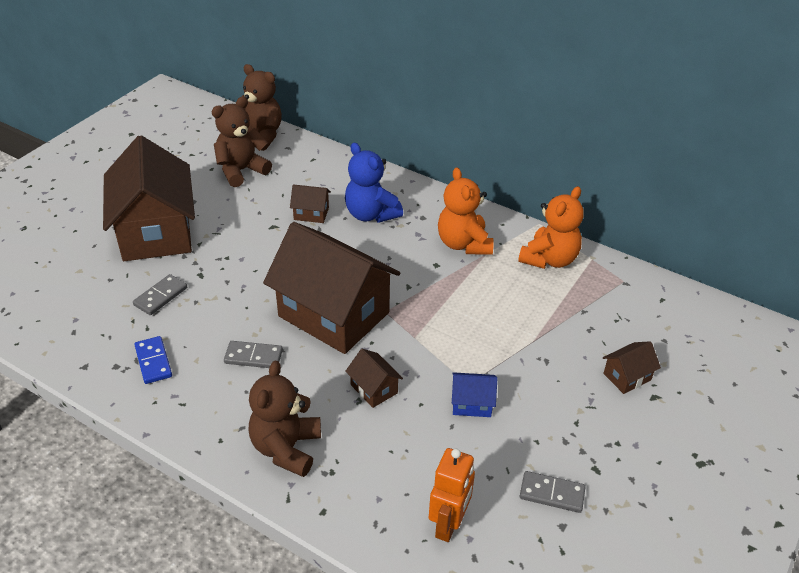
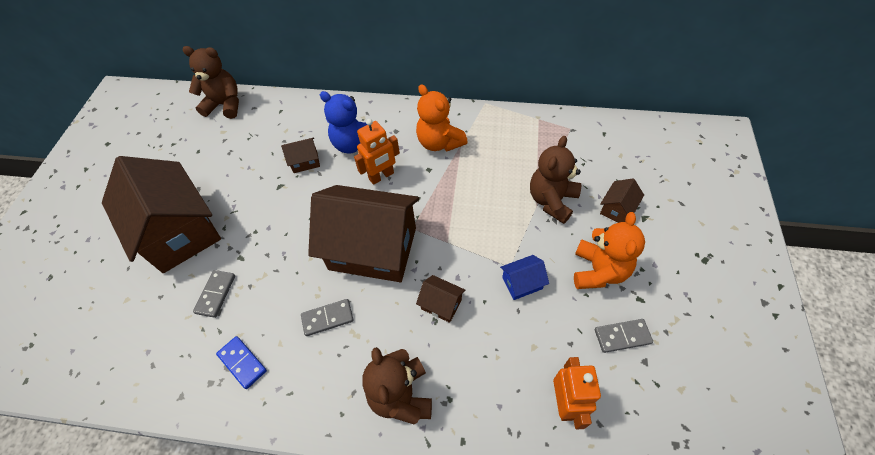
camera: 20 degrees left, 15 degrees up
(241, 171) = (225, 143): brown teddy bear -> brown teddy bear (552, 200)
(382, 254) = (381, 176): none -> orange robot
(549, 259) = (509, 131): orange teddy bear -> orange teddy bear (598, 271)

